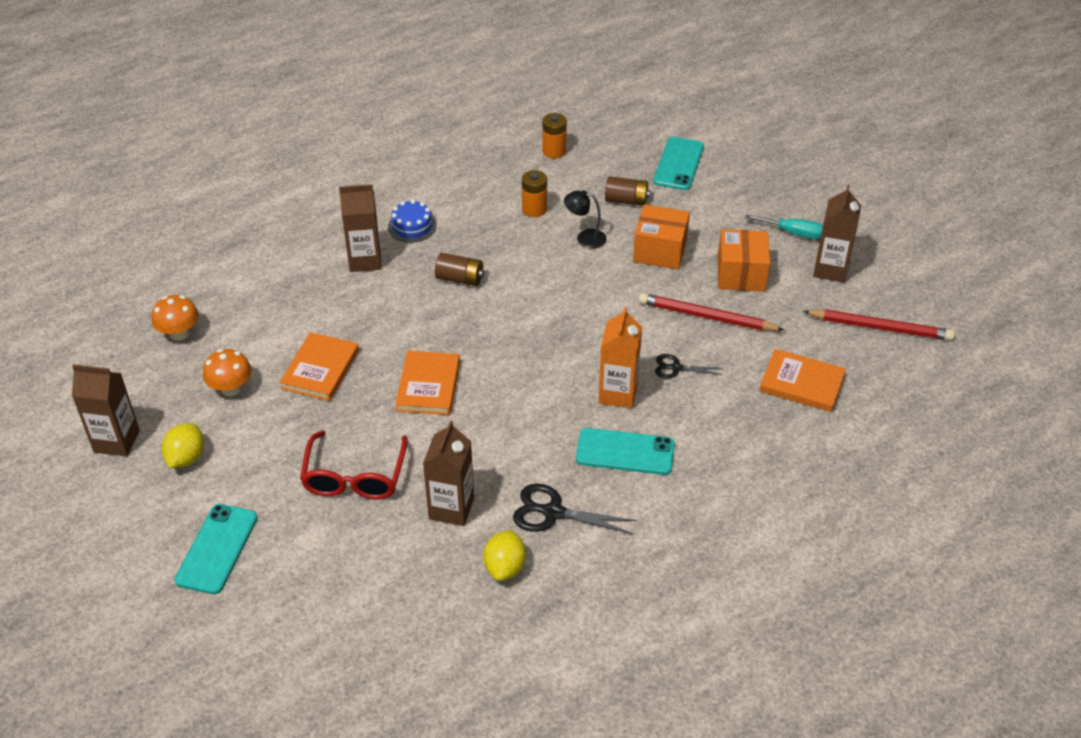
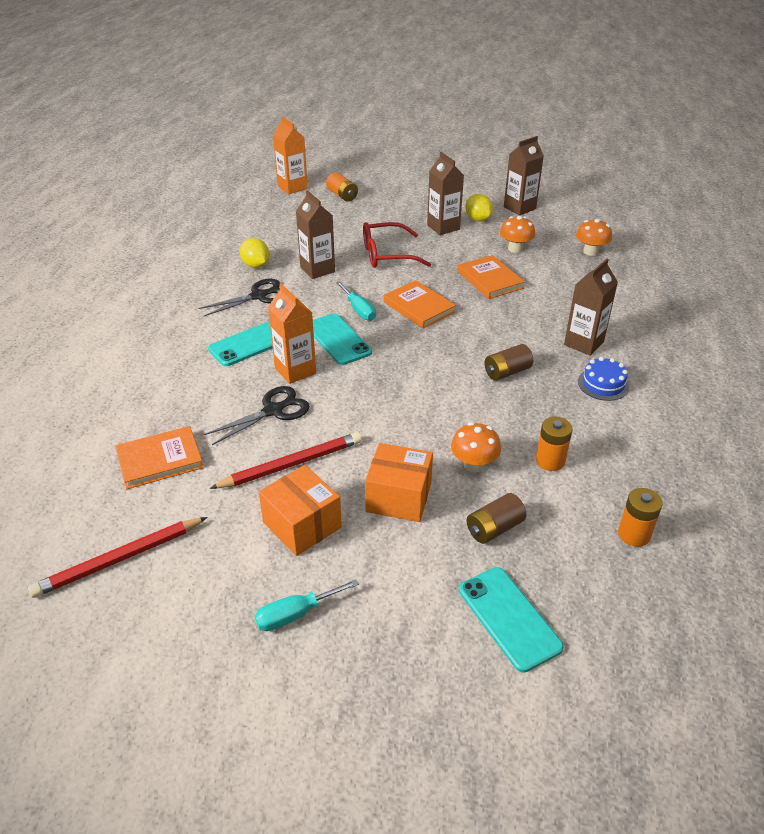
camera: 135 degrees right, 5 degrees down
(217, 549) = (402, 206): turquoise phone -> turquoise phone (338, 339)
(247, 634) = (342, 195): none -> orange battery
(277, 712) = (292, 187): none -> orange carton
(355, 476) = (388, 255): red glasses -> red glasses turned 60 degrees counterclockwise
(483, 421) = (359, 310): none -> turquoise screwdriver
(585, 238) = (474, 464): black lamp -> orange mushroom
(660, 251) = (399, 497): orange box -> orange box turned 45 degrees clockwise
(676, 368) = (273, 411): black scissors -> black scissors, size x1.63
(830, 269) = (218, 594): brown carton -> brown carton (443, 227)

